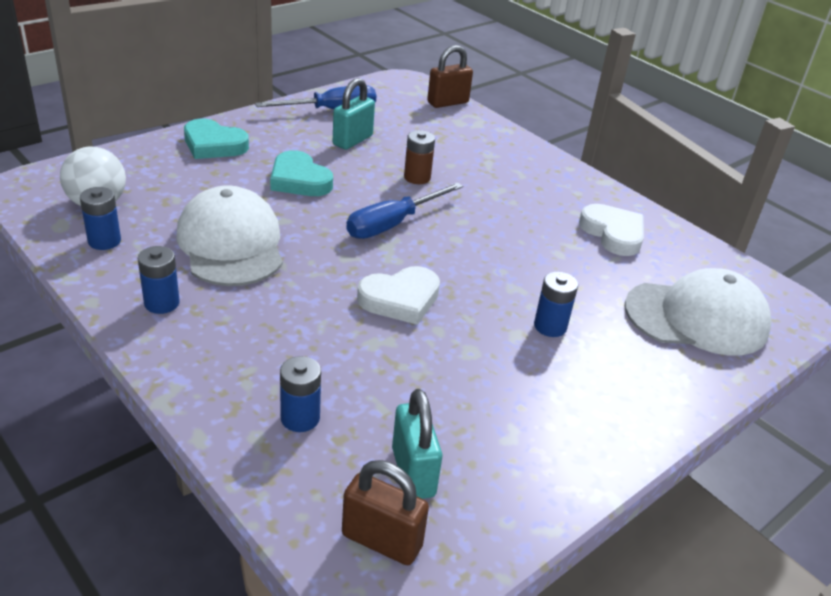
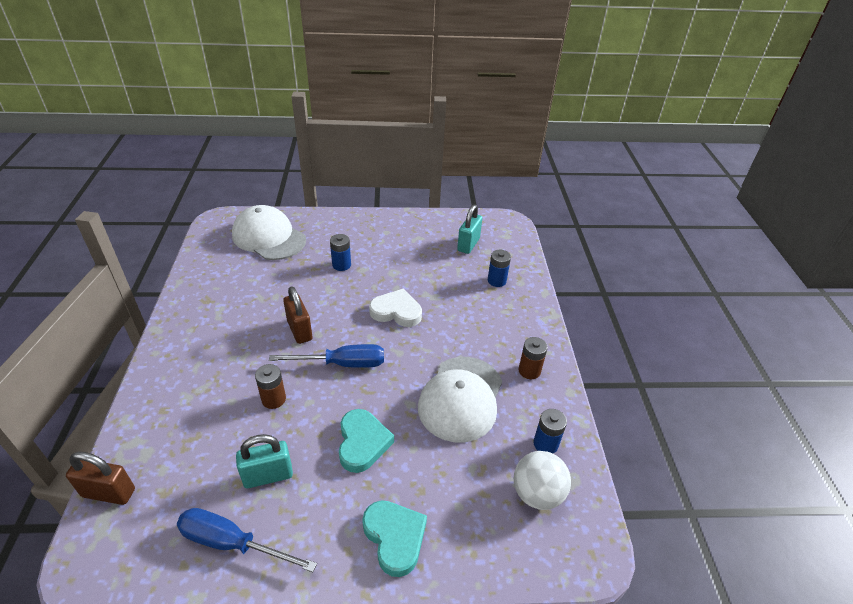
camera: 140 degrees left, 5 degrees up
(162, 303) = (529, 371): blue battery -> brown battery
(382, 540) = (498, 233): brown padlock -> brown padlock (299, 330)
(613, 233) = (224, 292): white heart -> none

